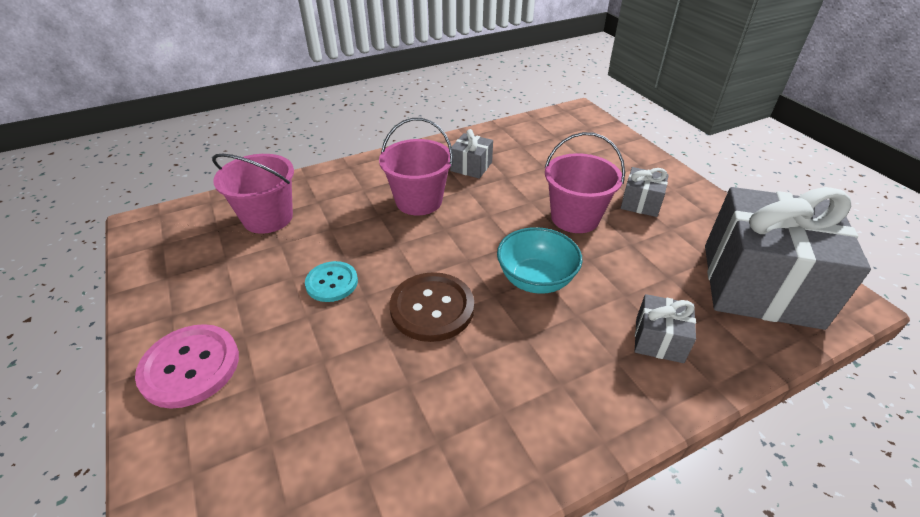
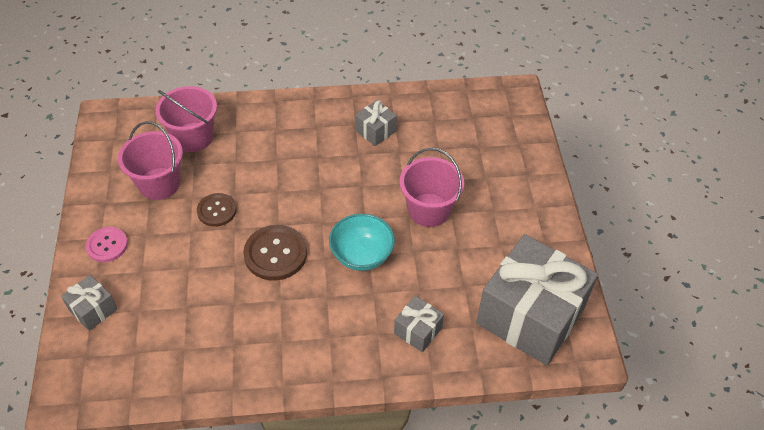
camera: 20 degrees right, 10 degrees up
(190, 367) = (107, 245): pink button -> pink button, size x0.64
(332, 283) = (217, 211): turquoise button -> brown button
(419, 201) = (313, 155): pink bucket -> pink bucket (159, 183)
(641, 203) = (495, 213): grey gift -> grey gift (93, 309)

